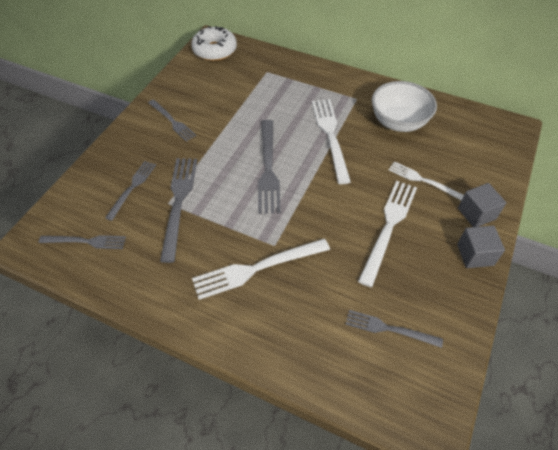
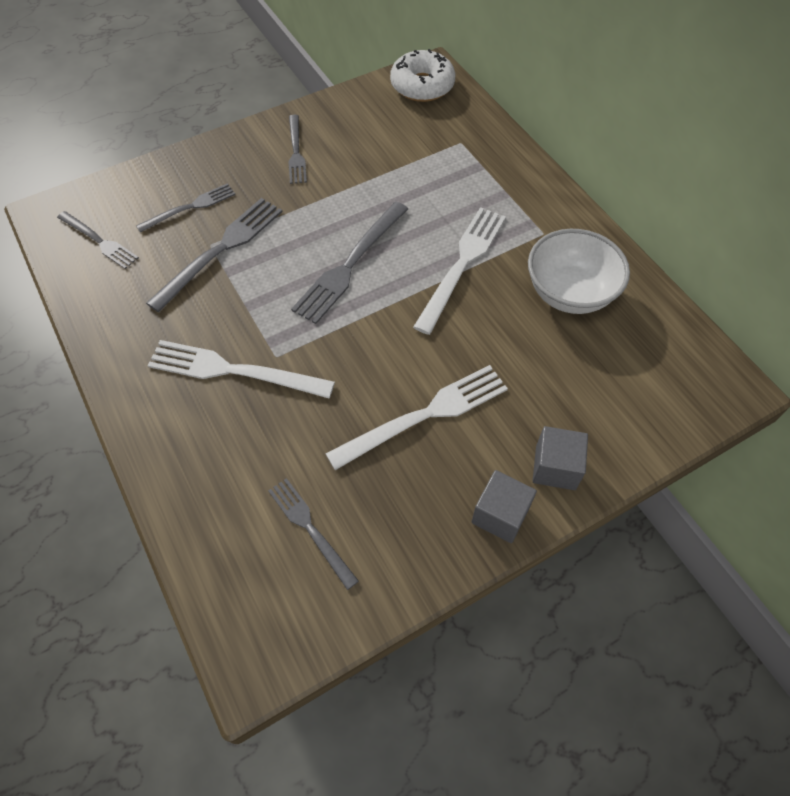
camera: 35 degrees right, 5 degrees up
(423, 180) = (526, 384): white fork -> none

